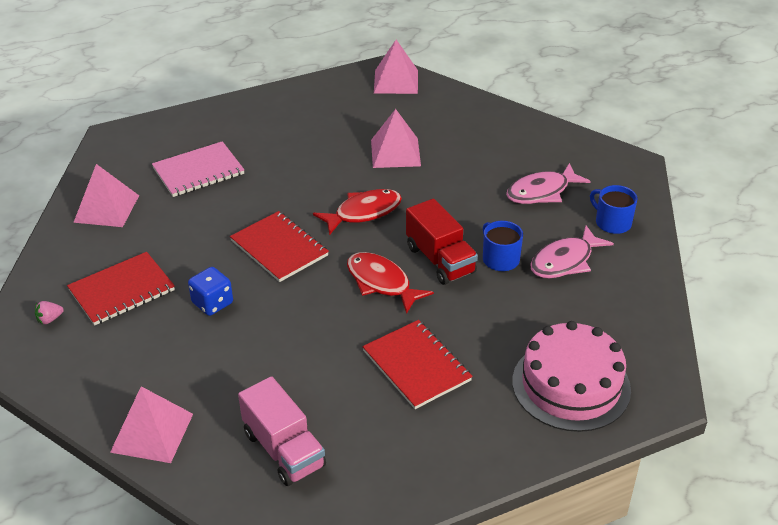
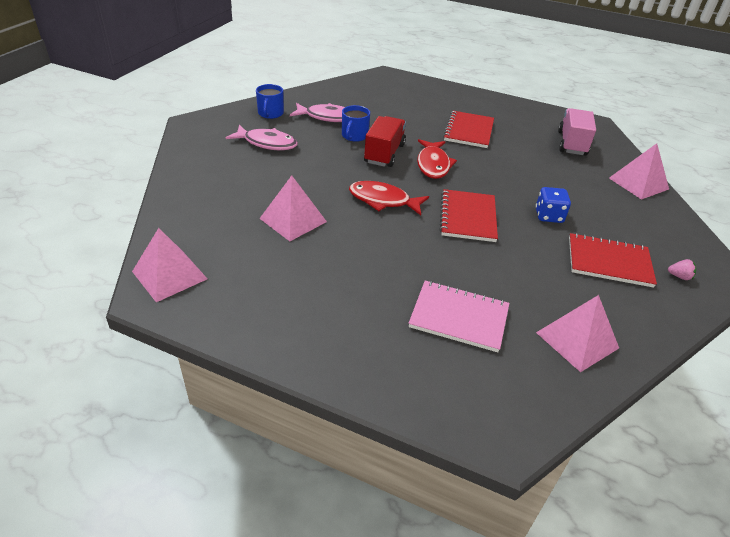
camera: 135 degrees left, 0 degrees up
(571, 385) = (413, 93): pink cake -> none

